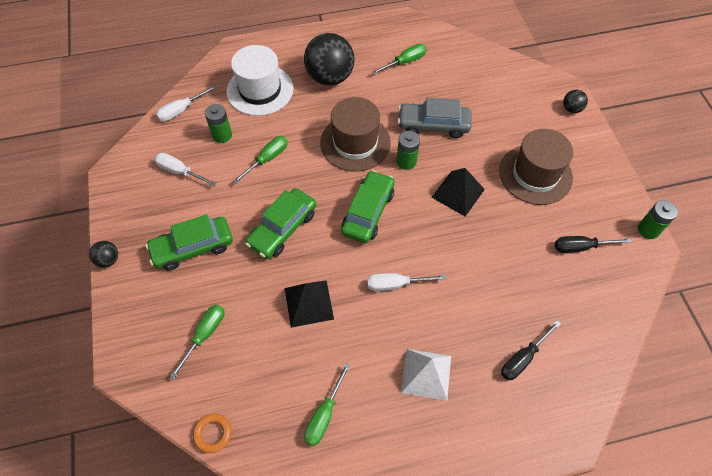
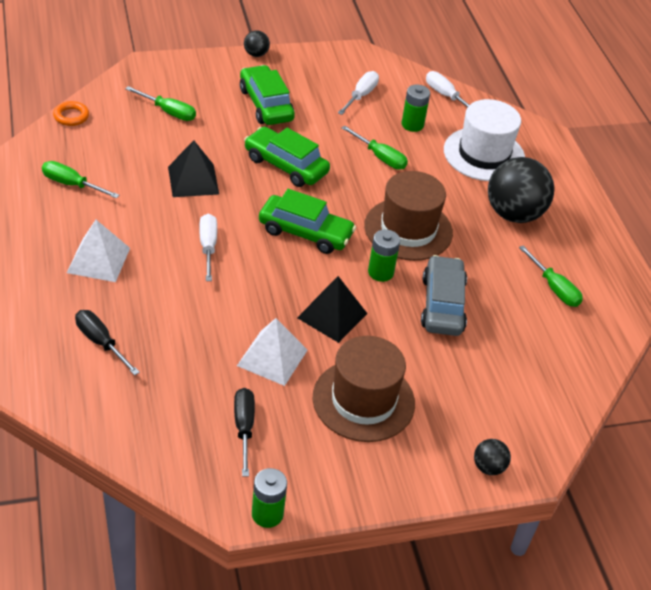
camera: 85 degrees right, 15 degrees down
(509, 231) = (272, 358): none -> white pyramid

